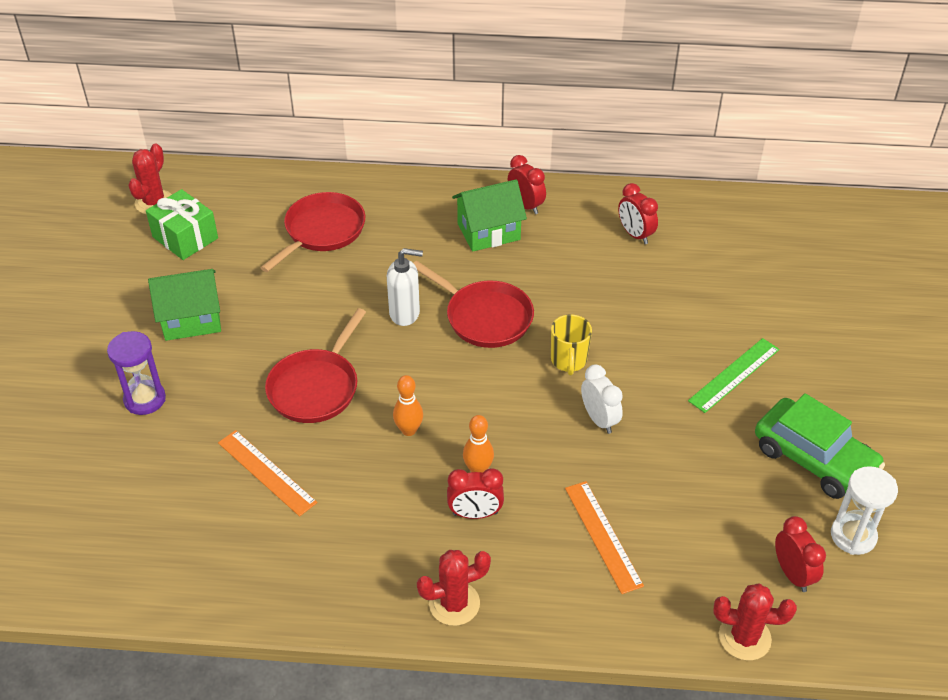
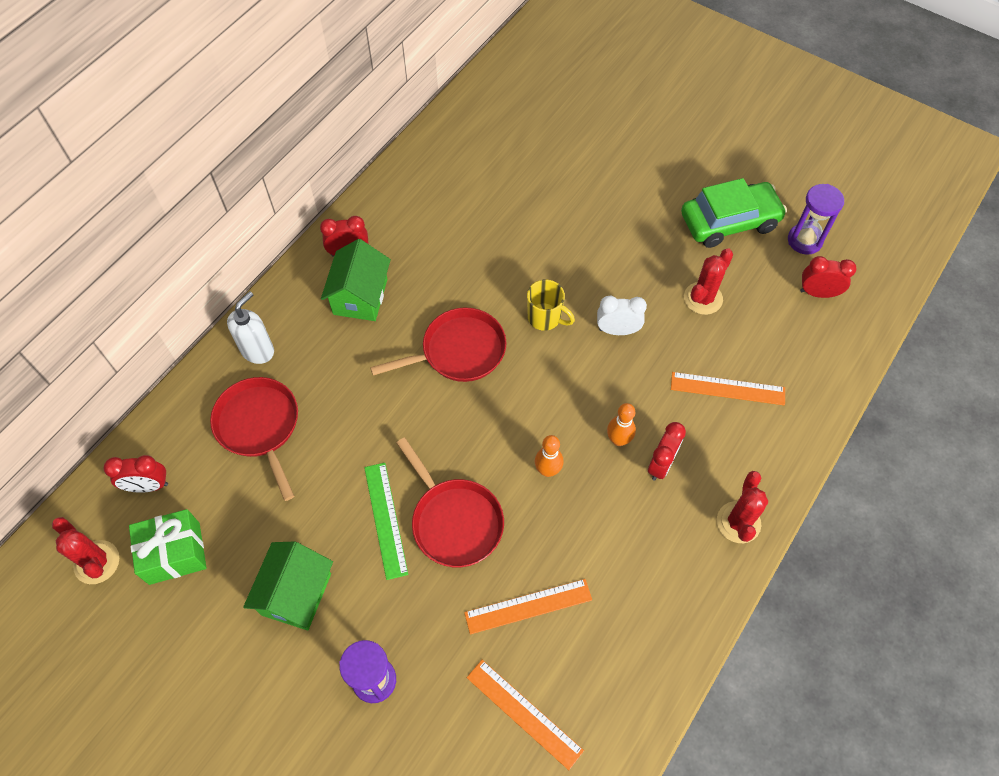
camera: 60 degrees left, 15 degrees up
(166, 511) = (524, 713): none -> orange ruler
(405, 313) = (413, 409): white soap dispenser -> white soap dispenser (258, 350)
(635, 234) = (440, 199): red clock -> red clock (148, 486)
(734, 375) = (626, 221): green ruler -> green ruler (385, 519)
(744, 637) = (854, 351): red cactus -> red cactus (703, 298)
(853, 536) = (804, 240): white hourglass -> purple hourglass

